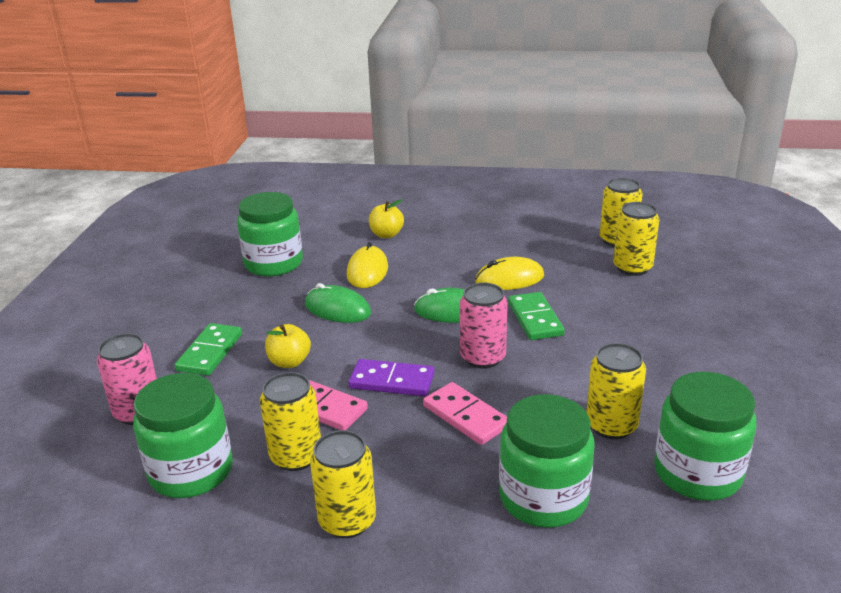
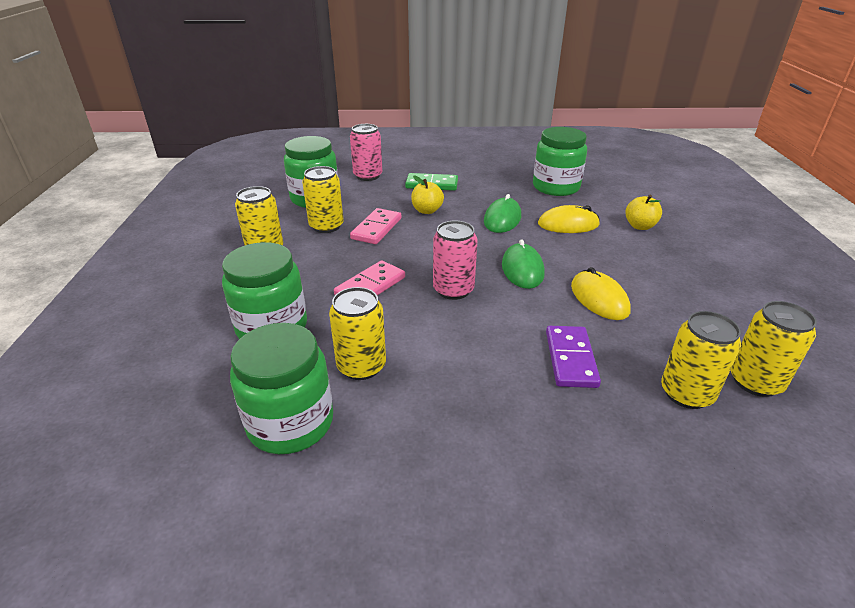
camera: 80 degrees right, 5 degrees up
(392, 381) = (411, 251): purple domino -> purple domino (570, 359)
(535, 319) = (528, 317): green domino -> none

